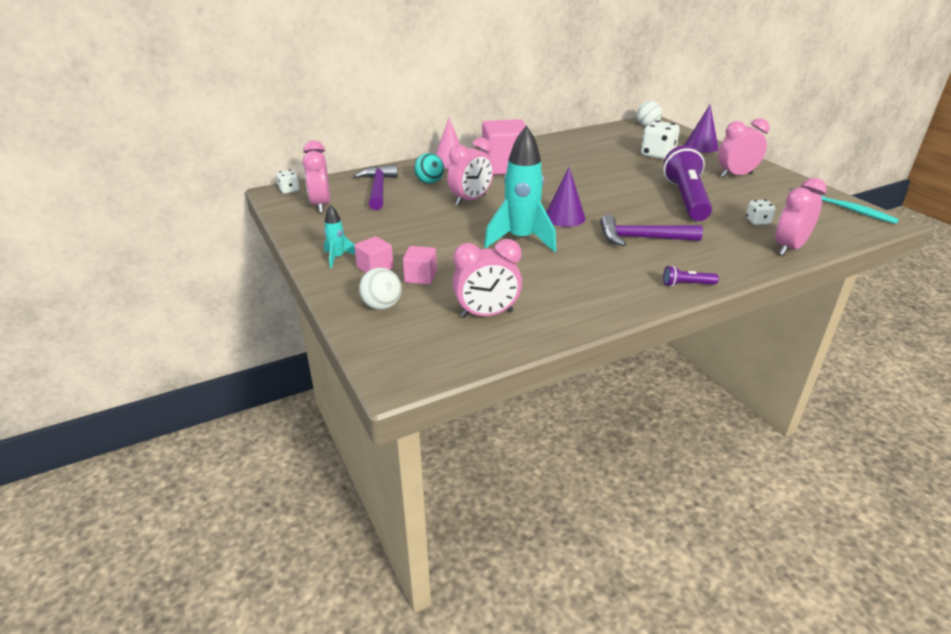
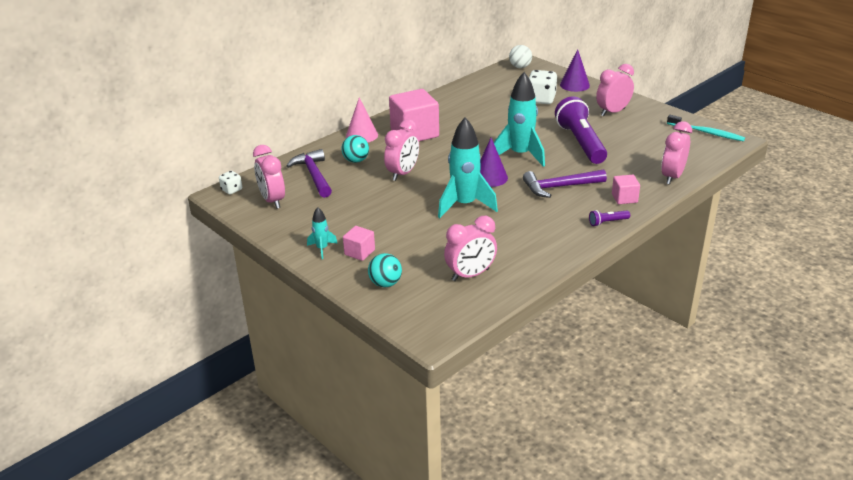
camera: 15 degrees left, 0 degrees up
(382, 306) = (385, 283): white ball -> turquoise ball
(420, 277) = (401, 253): pink cube -> pink cube (624, 198)
(610, 201) = (520, 155): none -> turquoise rocket
(757, 221) = (642, 156): white dice -> none

